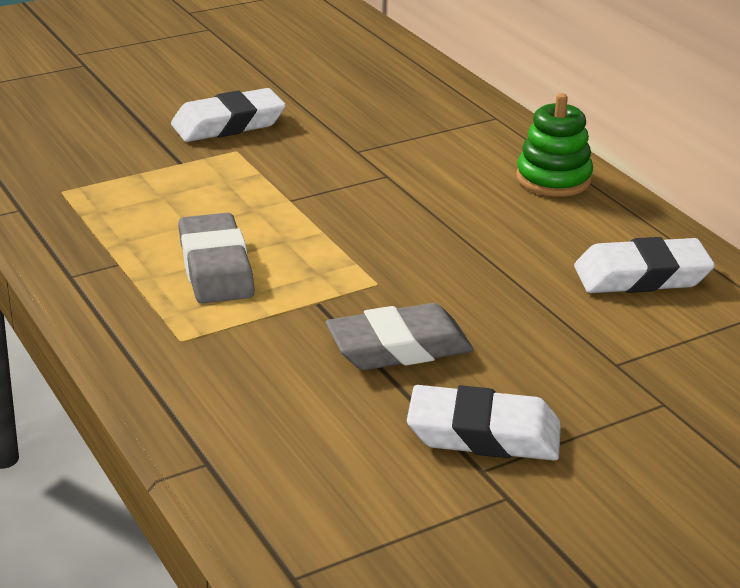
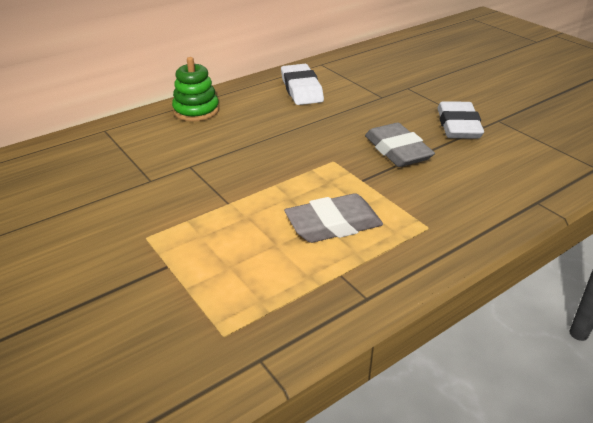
camera: 95 degrees left, 5 degrees up
(228, 124) = (92, 248): white eraser -> none

